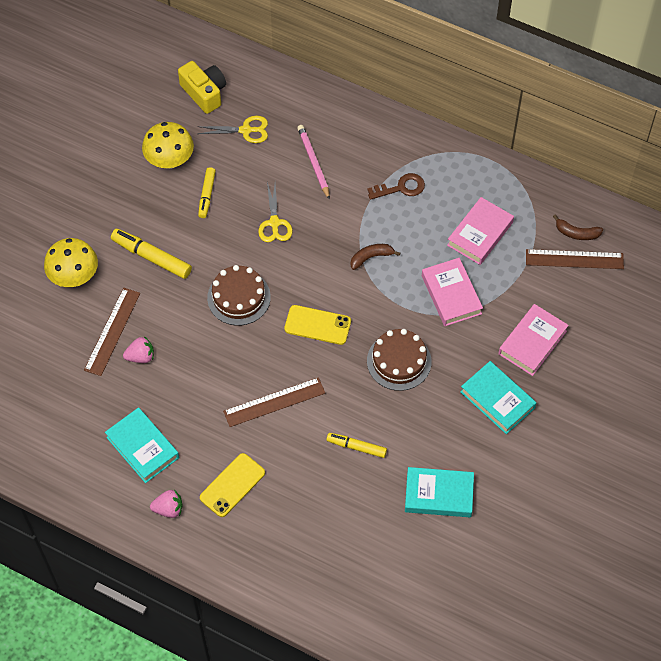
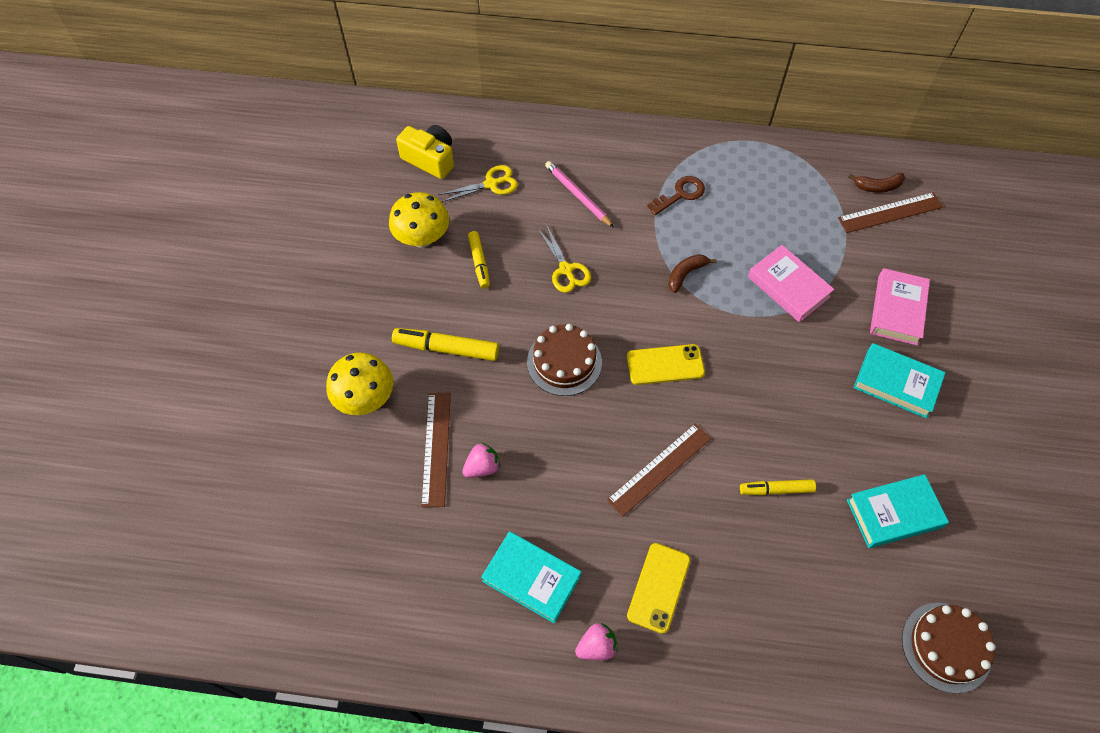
camera: 20 degrees left, 0 degrees up
(399, 361) = (772, 376): brown cake -> brown cake (946, 647)
(480, 234) = (784, 216): pink book -> none

